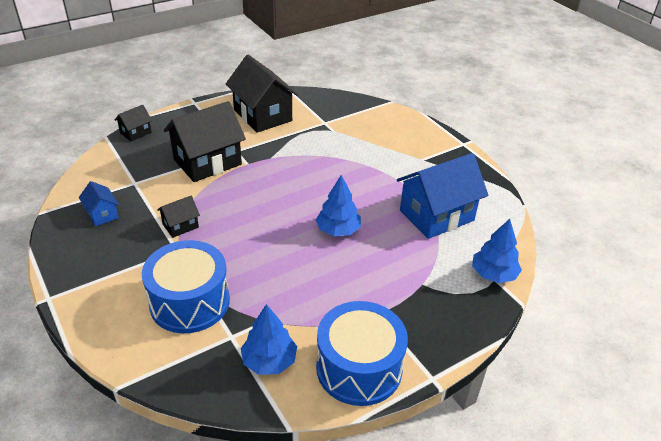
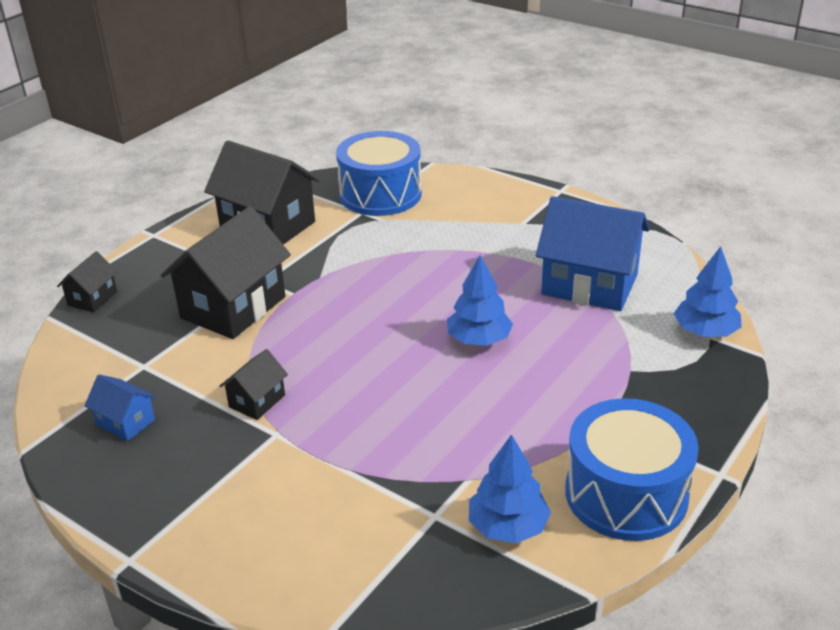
camera: 20 degrees left, 5 degrees down
(190, 302) = (345, 493): blue drum -> blue drum (380, 194)
(436, 215) = (589, 284): blue house -> blue house turned 75 degrees clockwise

